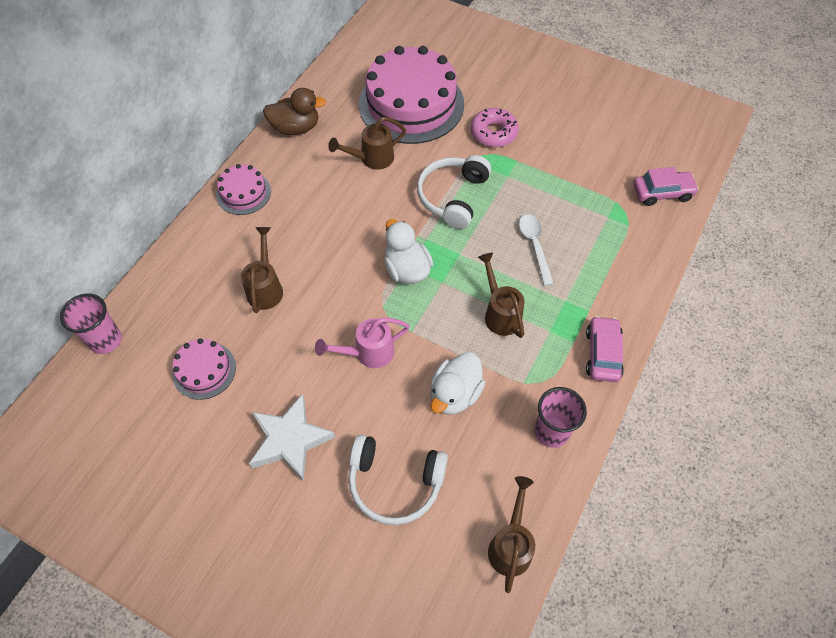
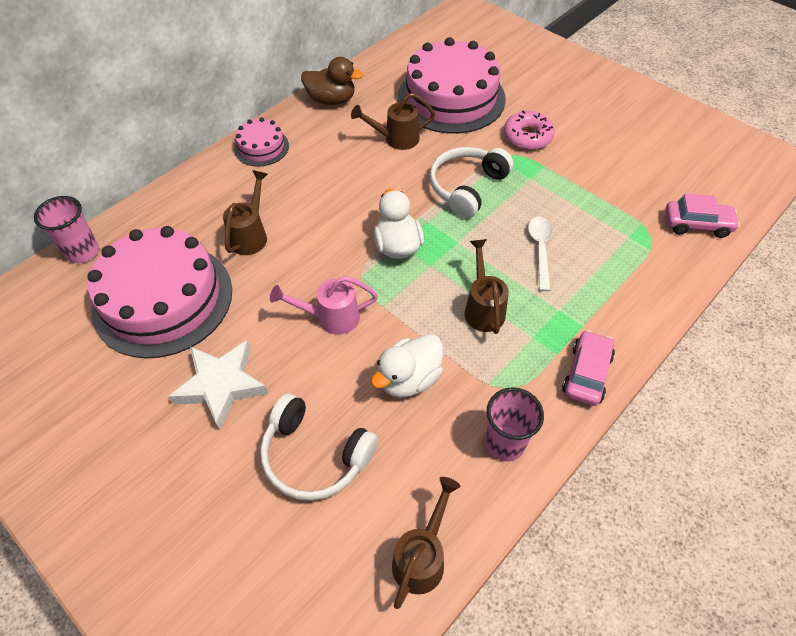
camera: 15 degrees right, 5 degrees down
(204, 370) = (163, 299): pink cake -> pink cake, size x2.10

